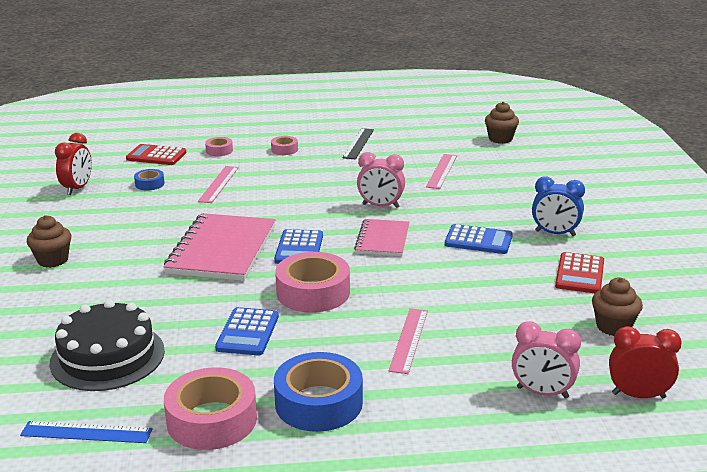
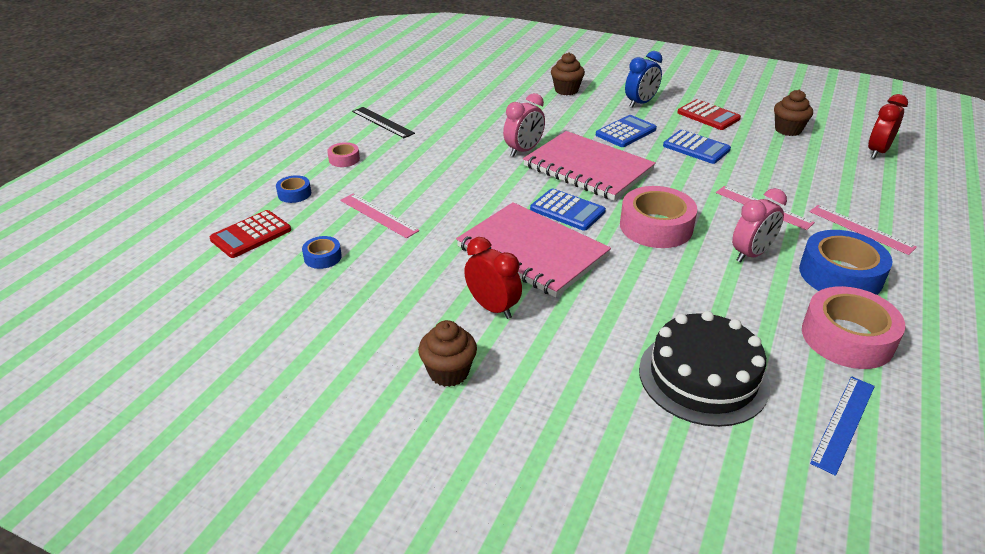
camera: 60 degrees left, 10 degrees up
(77, 188) = (268, 312): red clock -> red clock (493, 307)
(219, 150) = (294, 194): pink tape -> blue tape
(248, 332) = (706, 279): blue calculator -> blue calculator (696, 148)
(382, 240) = (588, 168): pink notebook -> pink notebook, size x1.71
(441, 171) = (487, 107): pink ruler -> pink ruler (861, 229)
(500, 139) = (456, 68): brown cupcake -> brown cupcake (566, 90)
(542, 393) = (861, 181): pink clock -> pink clock (751, 254)

